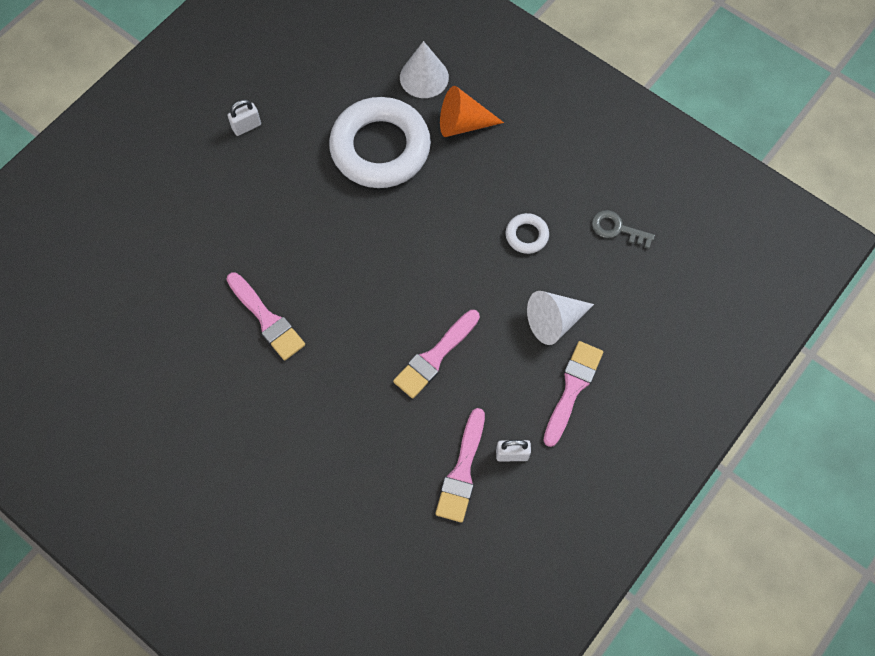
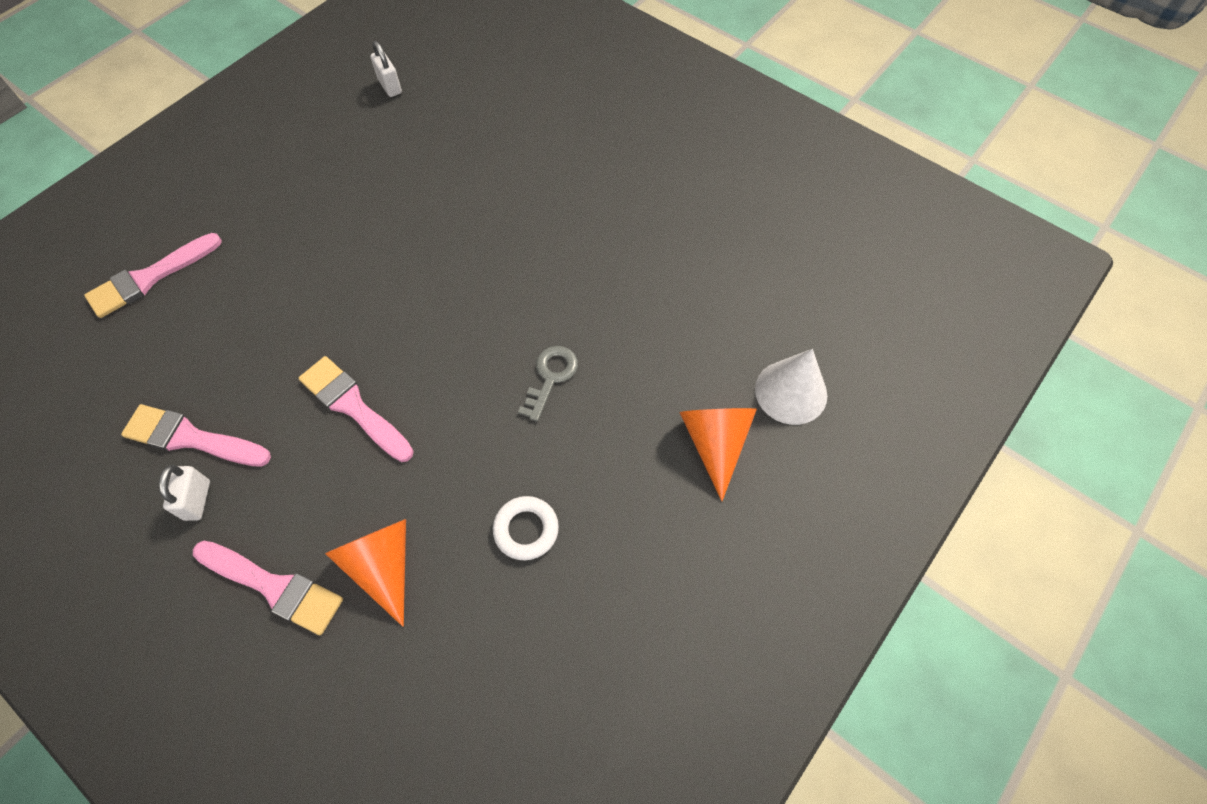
camera: 90 degrees right, 5 degrees down
(246, 126) = (693, 196): white padlock -> white padlock (390, 86)
(267, 319) = (430, 229): pink brush -> pink brush (150, 278)
(380, 148) = (668, 339): white ring -> none
(554, 321) = (383, 565): white cone -> orange cone
(617, 229) = (531, 674): grey key -> grey key (550, 377)

